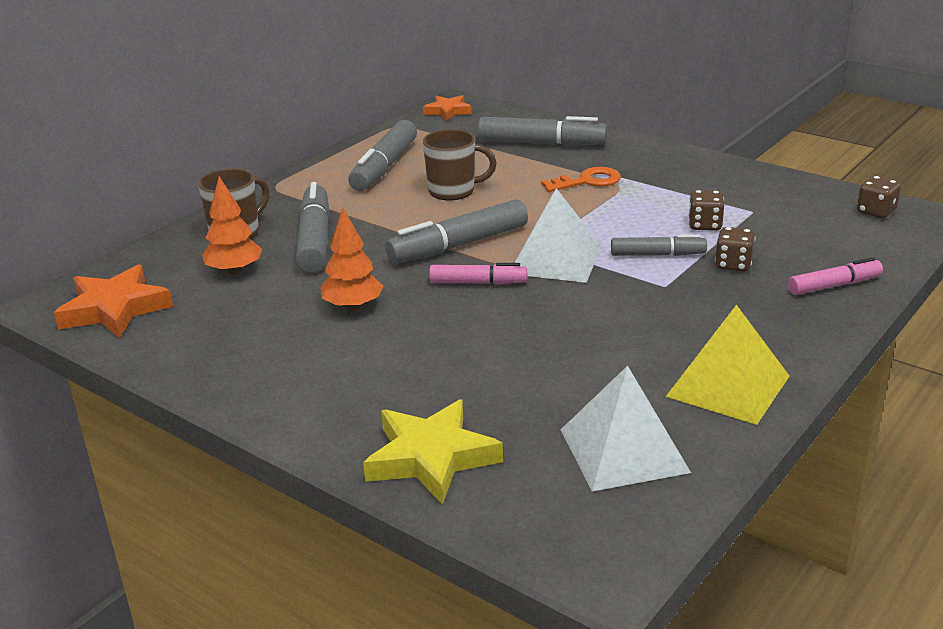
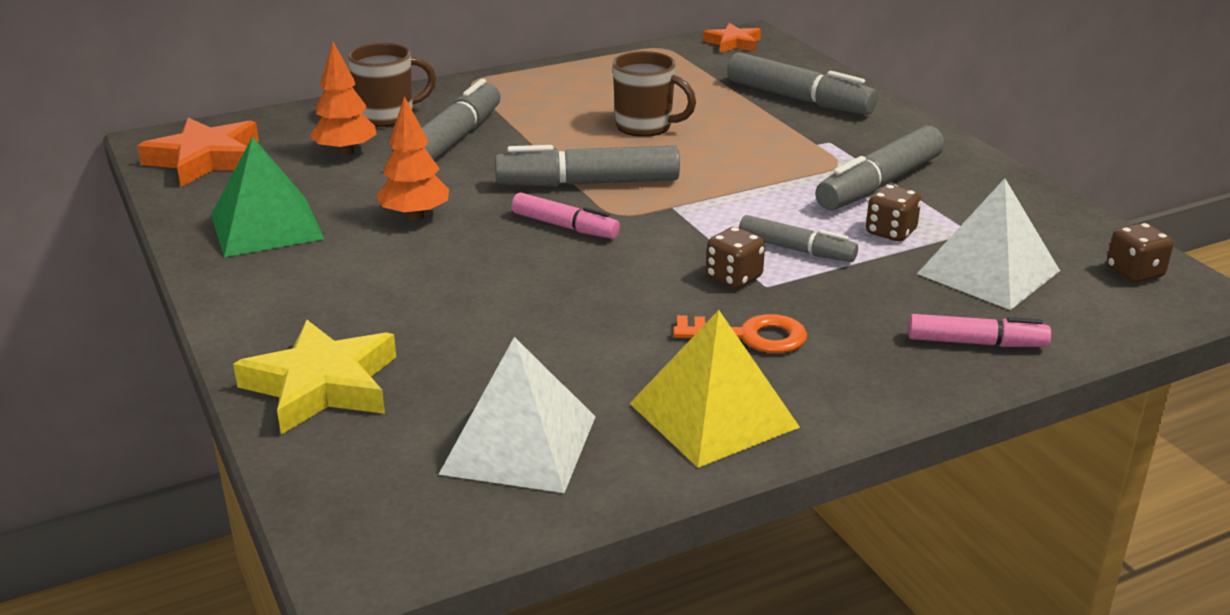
camera: 25 degrees right, 0 degrees up
(237, 349) = (266, 226): none -> green pyramid
(384, 167) = (601, 86): grey marker -> grey marker (879, 184)
(555, 259) = (675, 224): white pyramid -> white pyramid (988, 272)
(587, 181) = (805, 151): orange key -> orange key (750, 336)
(733, 265) = (874, 285): brown dice -> brown dice (734, 277)

